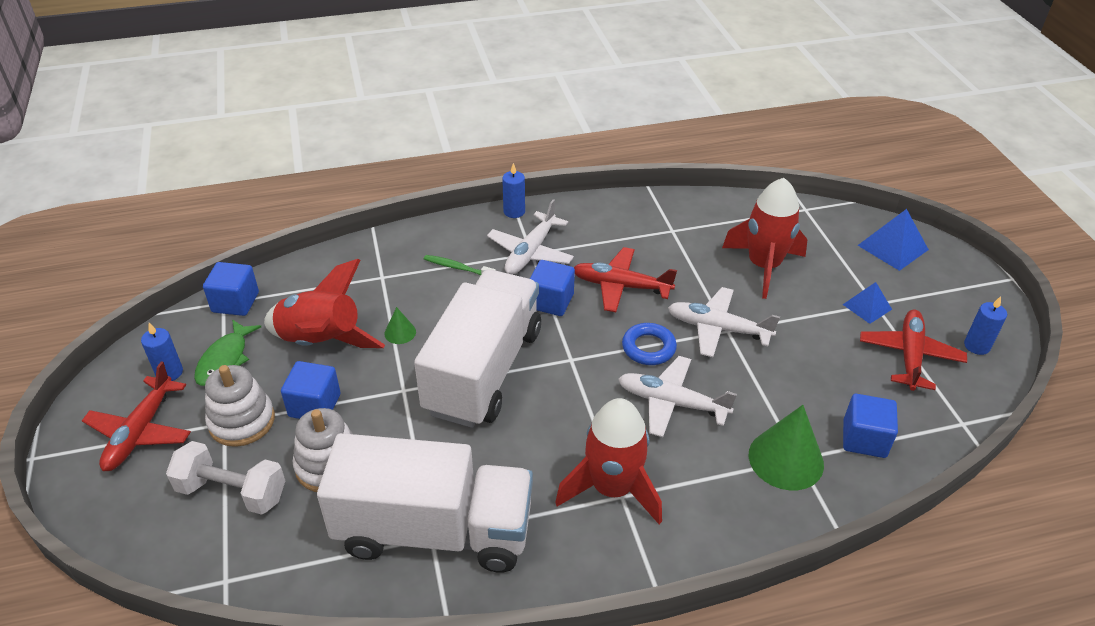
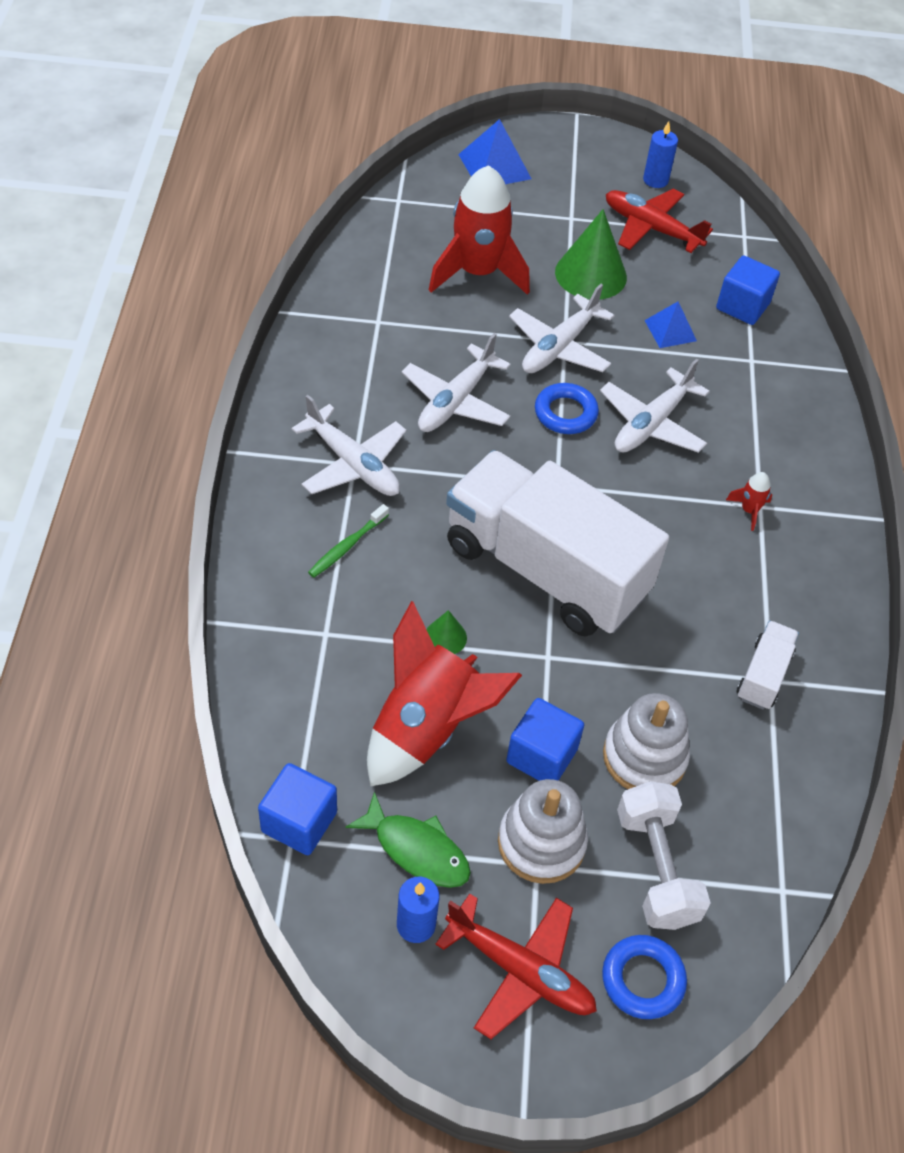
camera: 75 degrees left, 10 degrees up
(138, 502) = (642, 979): none -> blue ring
(232, 492) = (656, 868): white dumbbell -> white dumbbell turned 45 degrees counterclockwise
(434, 530) = (763, 675): white truck -> white truck, size x0.41
(514, 211) = (260, 456): blue candle -> none
(551, 301) = (453, 472): blue cube -> none
(612, 488) = (749, 510): red rocket -> red rocket, size x0.40
(620, 286) = (455, 401): red plane -> white plane
(786, 459) = (750, 369): green cone -> green cone (590, 274)
(867, 306) = (573, 225): blue pyramid -> blue pyramid (670, 330)

